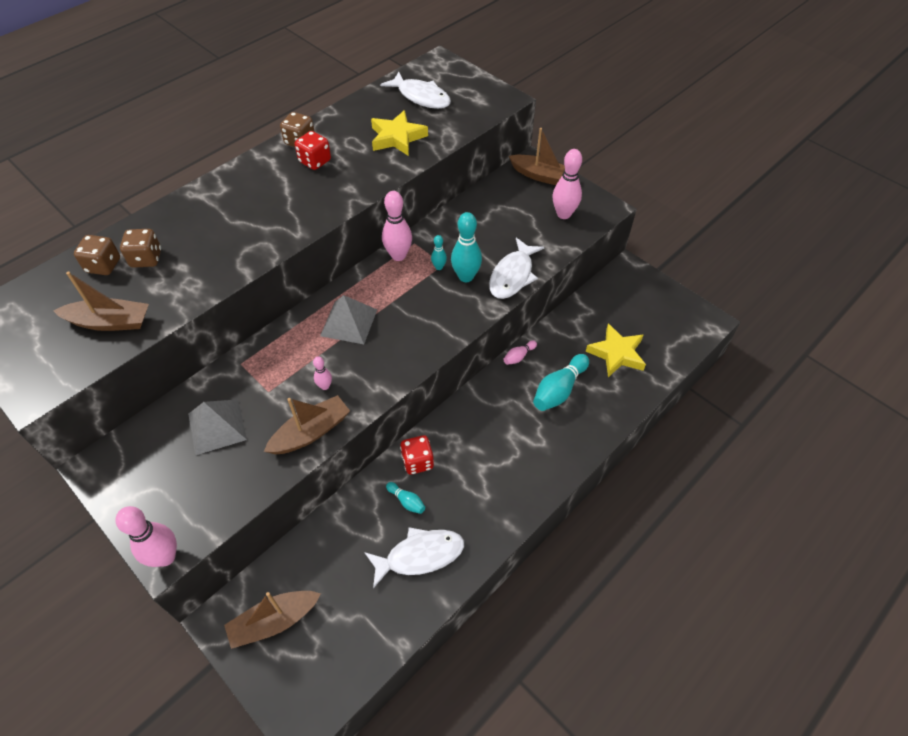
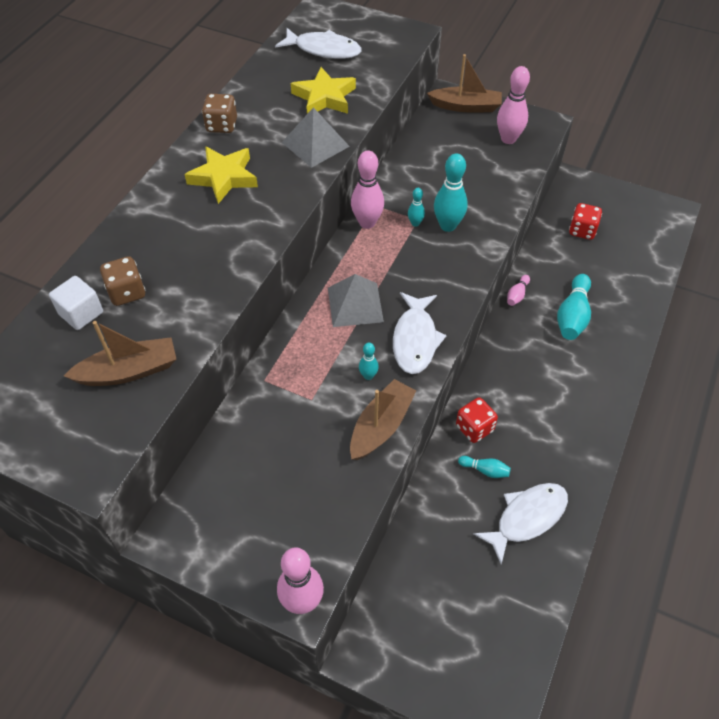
camera: 20 degrees left, 0 degrees up
(103, 265) = (81, 313): brown dice -> white cube
(217, 426) = (277, 452): grey pyramid -> grey pyramid (315, 144)
(274, 621) = (418, 634): brown boat -> none
(315, 161) = (251, 142): red dice -> red dice (582, 231)
(325, 386) = (368, 376): pink bowling pin -> turquoise bowling pin
(512, 275) = (493, 212): white fish -> white fish (415, 340)
(616, 353) = (607, 265): yellow star -> yellow star (224, 177)

